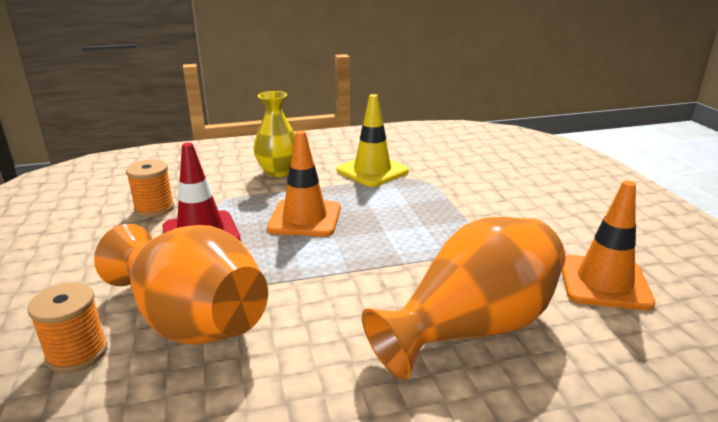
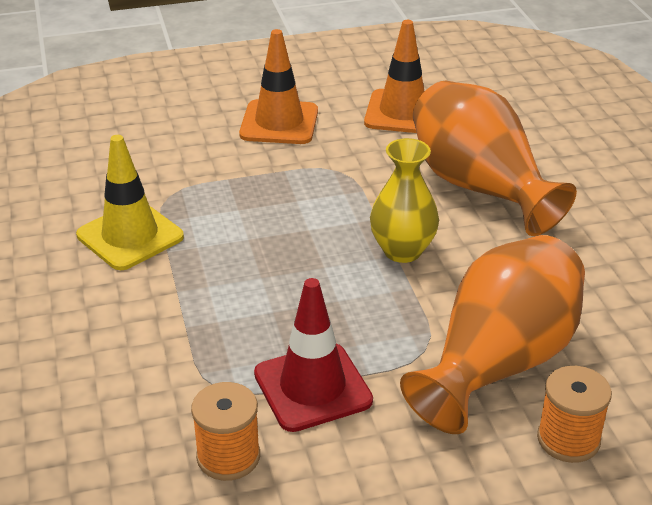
camera: 90 degrees left, 10 degrees up
(278, 172) = (112, 331): yellow vase -> yellow vase (402, 251)
(305, 218) = (273, 294): orange traffic cone -> orange traffic cone (279, 123)

